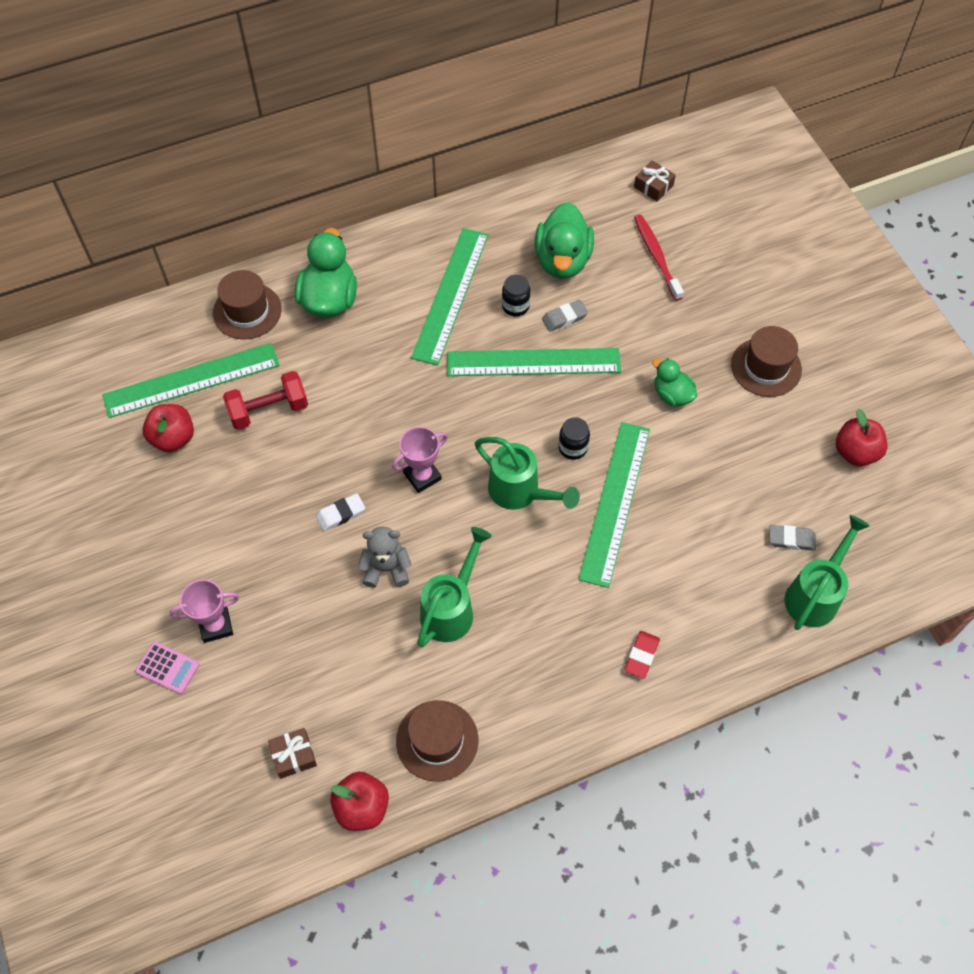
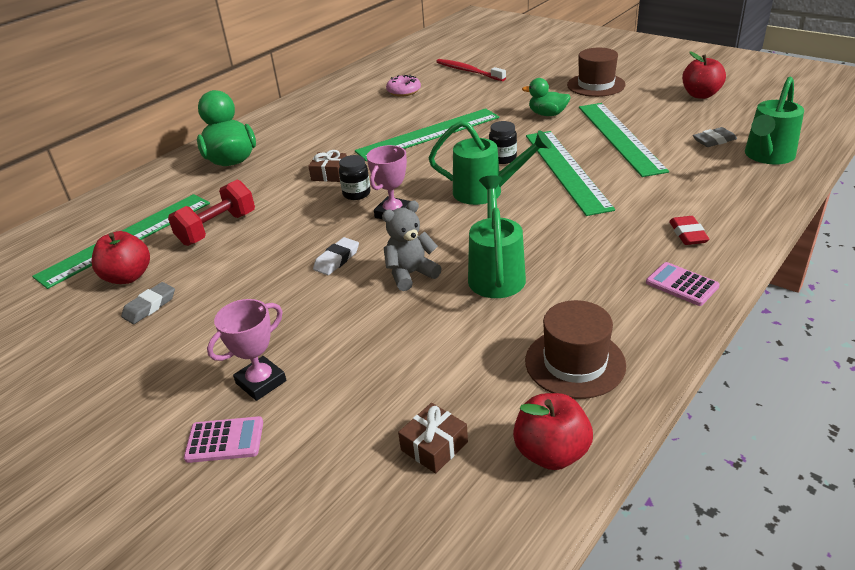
camera: 25 degrees left, 25 degrees down
(247, 311) = (158, 187): brown hat -> none
(451, 295) = (332, 128): green ruler -> green ruler (620, 137)
(515, 306) = (388, 117): black jar -> black jar (356, 194)
(562, 260) = (404, 91): green duck -> pink donut
(564, 318) = (431, 110): grey eraser -> grey eraser (149, 306)
(582, 711) = (681, 285): none -> pink calculator
(653, 186) = (435, 51): brown gift -> brown gift (330, 174)
(815, 594) = (767, 156): green watering can -> green watering can turned 150 degrees counterclockwise

